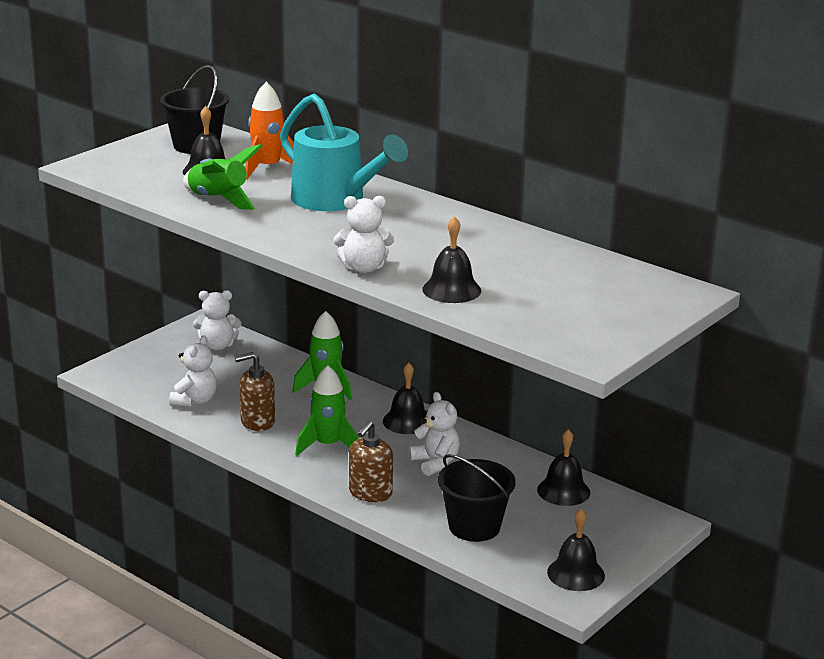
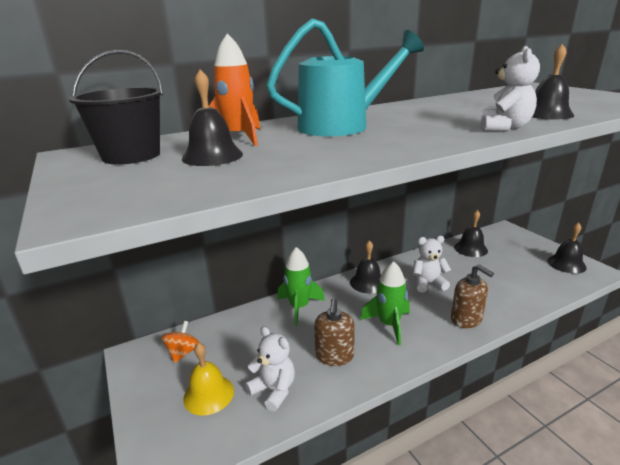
camera: 65 degrees left, 0 degrees up
(174, 373) = (208, 394): none -> yellow bell
(217, 346) = (183, 352): white teddy bear -> orange spinning top
(218, 200) = (301, 157): green rocket -> none
(474, 527) = (514, 286): black bucket -> none

